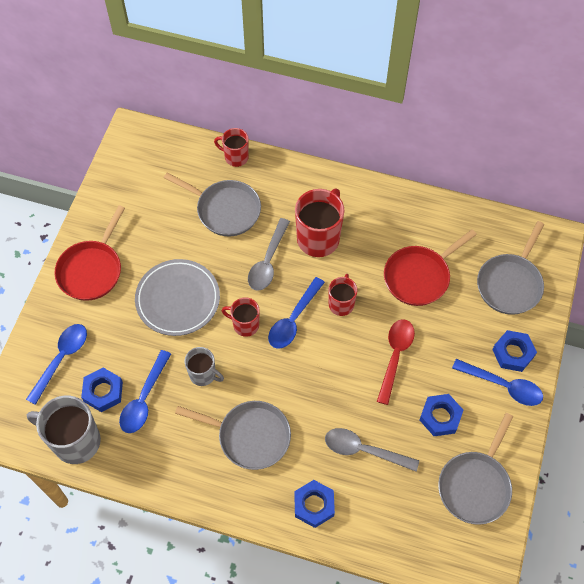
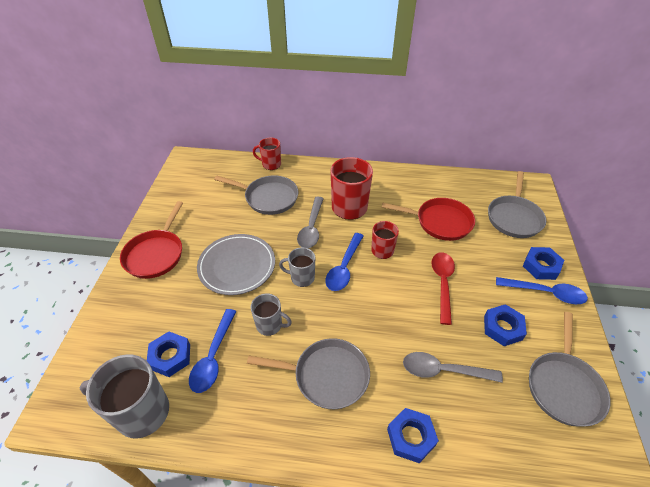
camera: 10 degrees left, 15 degrees down
(61, 359) = (127, 332): blue spoon -> none
(245, 325) = (301, 277): red mug -> grey mug
(419, 276) = (440, 222): red pan -> red pan turned 120 degrees counterclockwise

